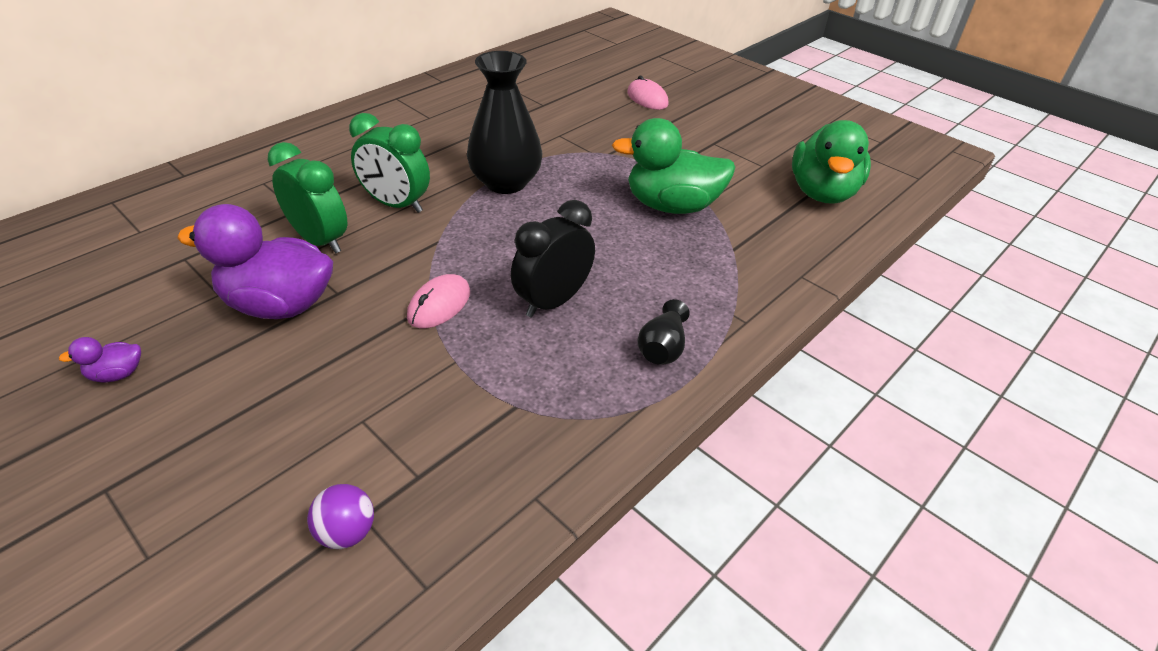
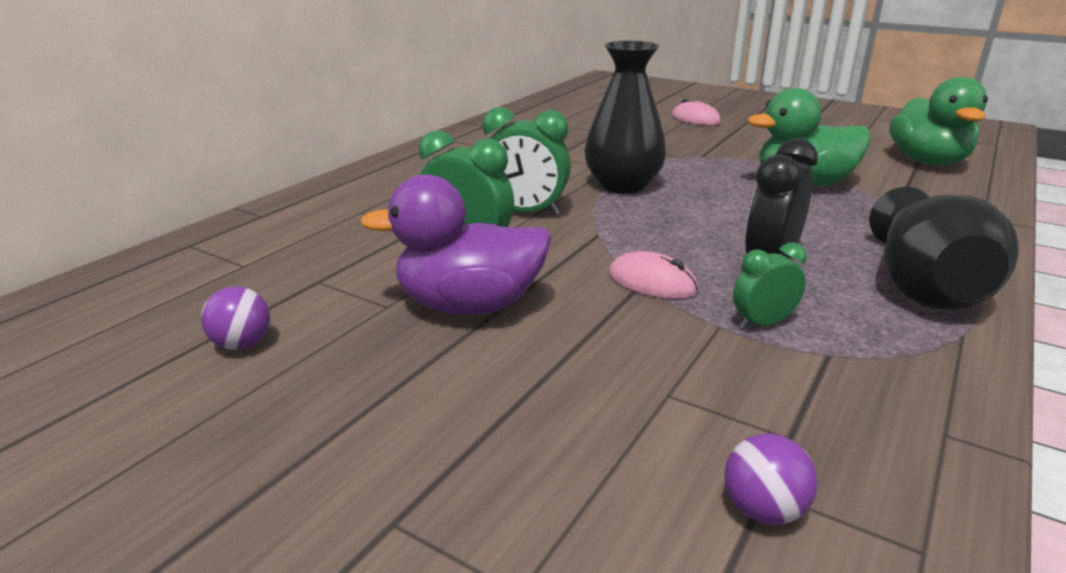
camera: 10 degrees left, 15 degrees down
(95, 315) = (242, 344): none -> purple ball
(117, 374) = (316, 397): purple duck -> none
(439, 304) = (652, 282): pink mouse -> pink mouse turned 75 degrees counterclockwise
(491, 365) = (762, 324): none -> green clock
(662, 348) = (922, 285): black vase -> black vase, size x2.06

